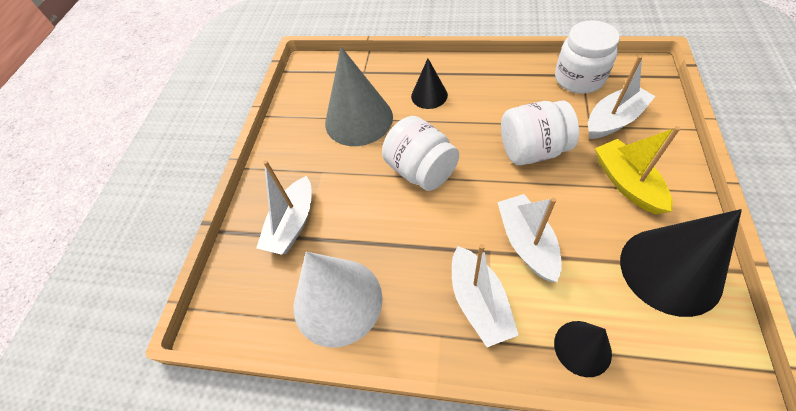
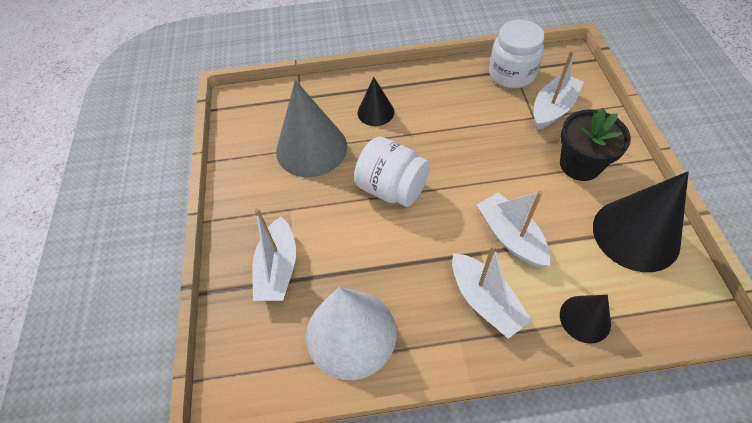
camera: 20 degrees left, 0 degrees up
(532, 150) = (490, 149): white jar -> none
(627, 183) = (580, 165): yellow boat -> black flower pot

